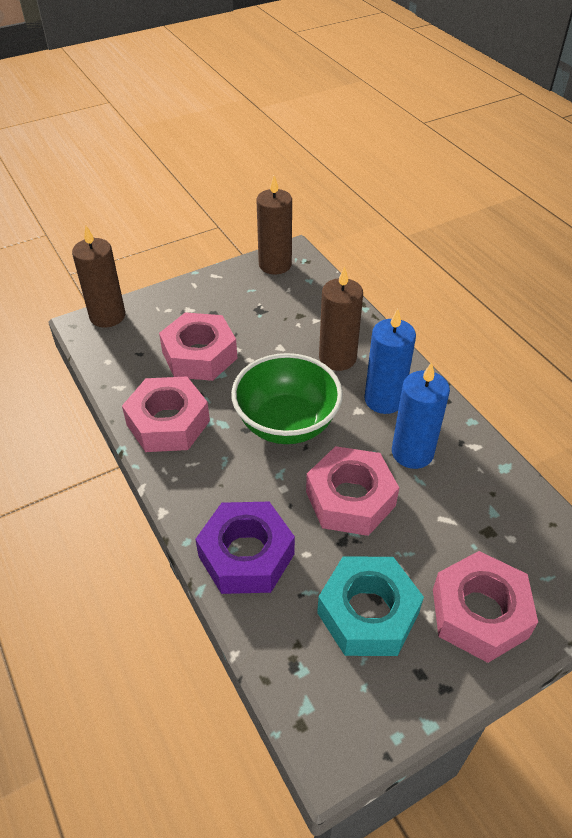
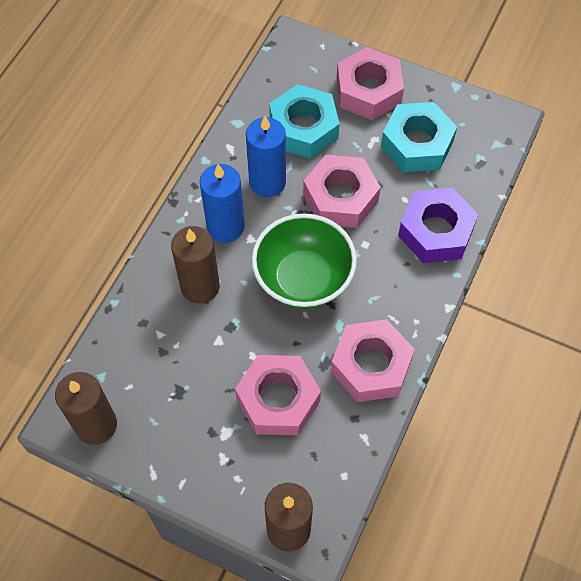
camera: 125 degrees left, 15 degrees up
(461, 517) = (303, 128): none -> turquoise nut

